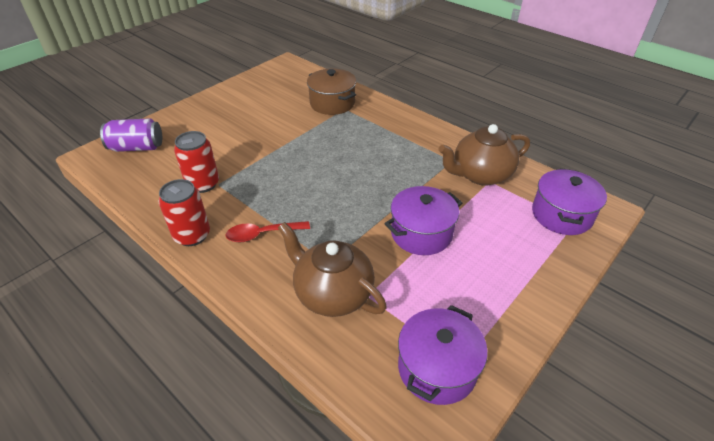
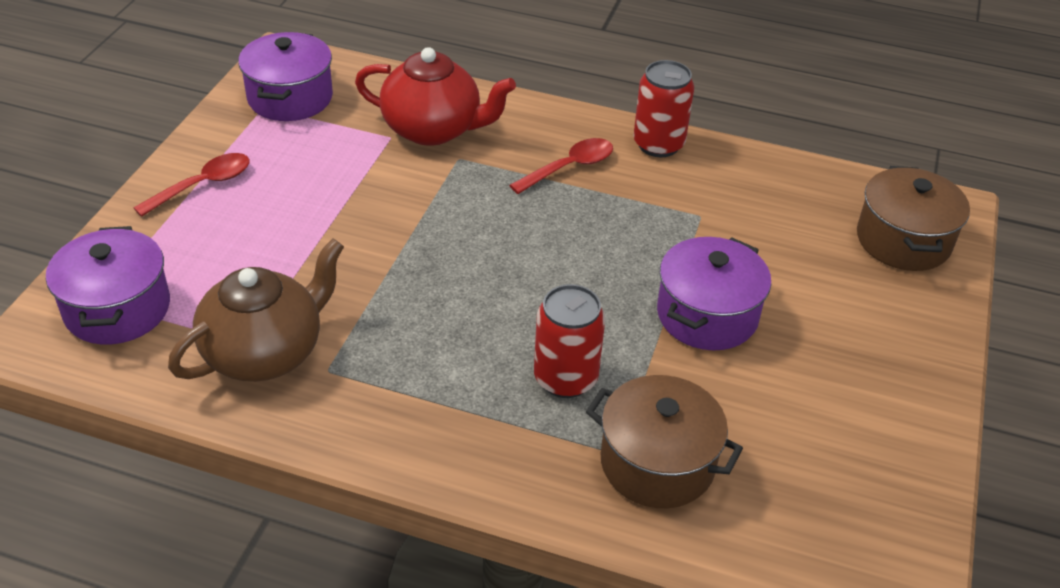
camera: 155 degrees right, 0 degrees up
(137, 147) = (903, 240): purple can -> brown pot
(203, 184) = (723, 210): red can -> red can (565, 378)
(332, 293) = (433, 129): brown teapot -> red teapot
(421, 233) = (346, 222): purple pot -> purple pot (707, 315)
(515, 289) = (203, 185): none -> red spoon

